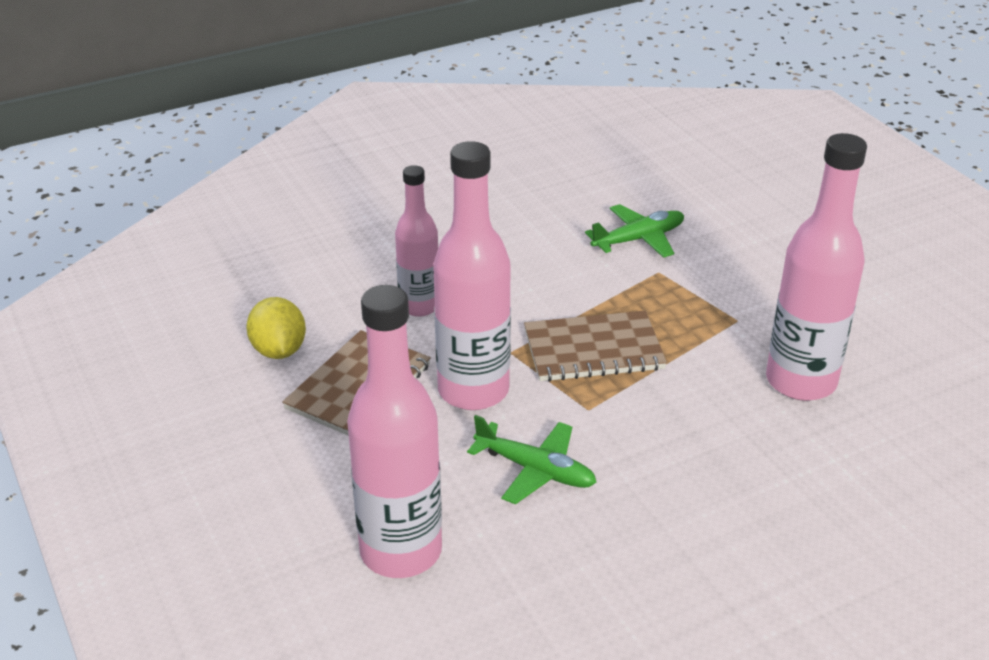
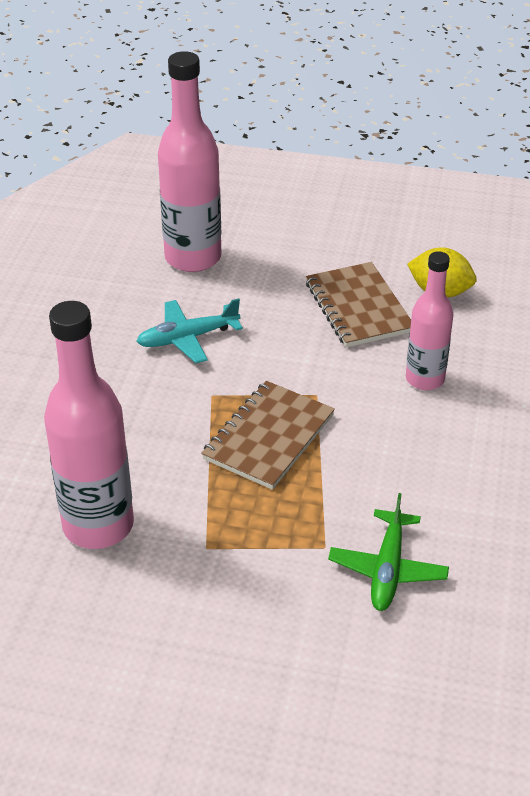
camera: 130 degrees right, 5 degrees up
(473, 390) = (294, 353): pink bottle -> none
(535, 470) = (187, 338): green plane -> turquoise plane

